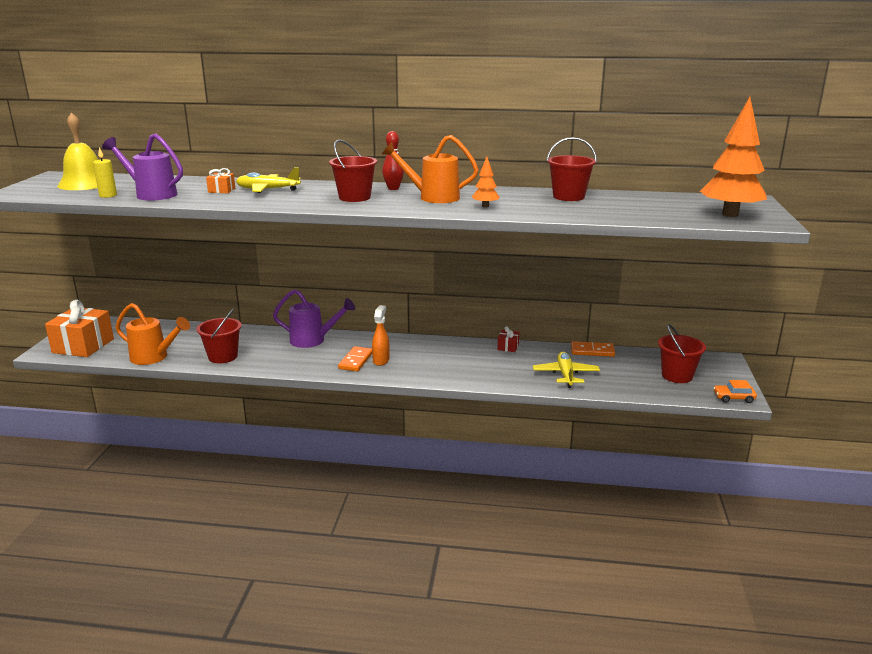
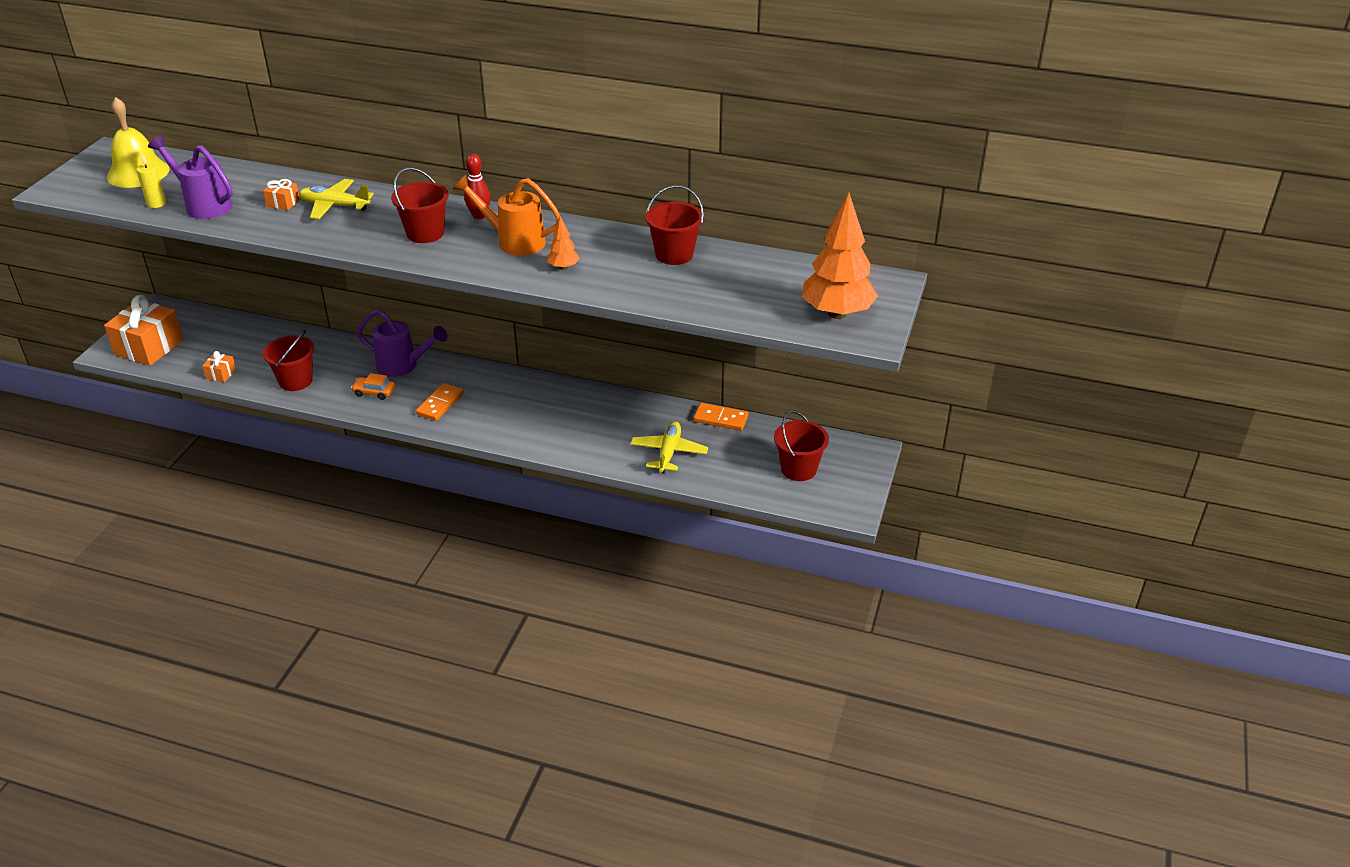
camera: 10 degrees right, 15 degrees up
(154, 357) = (221, 374): orange watering can -> orange gift
(381, 360) = (468, 406): orange spray bottle -> none
(508, 347) = (624, 401): red gift -> none
(733, 398) = (843, 510): orange car -> orange car (374, 392)

